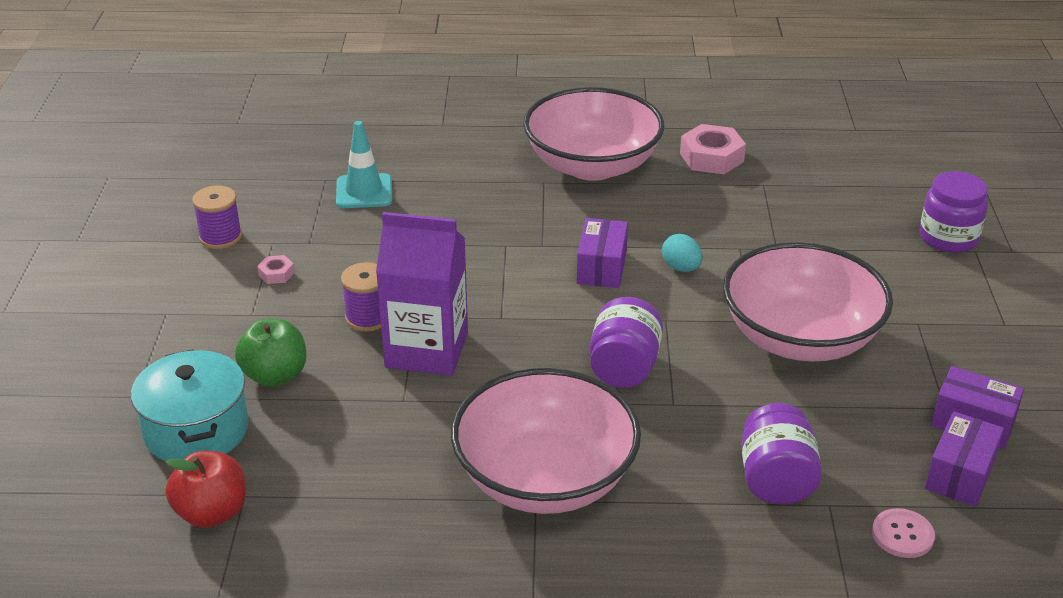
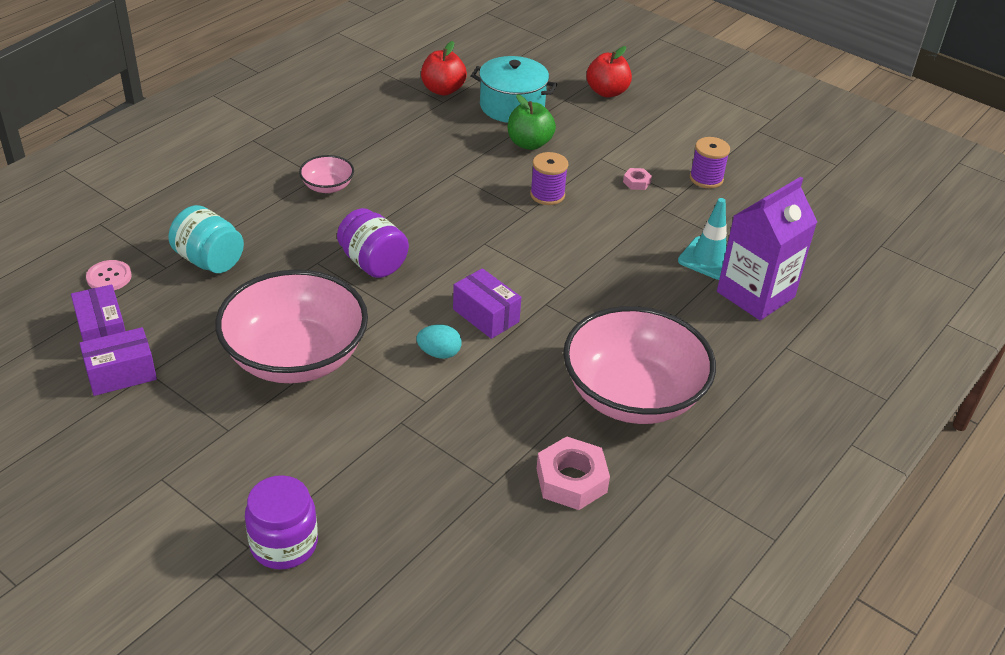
camera: 125 degrees right, 5 degrees up
(81, 372) = (607, 92): none -> red apple
(427, 350) = (487, 201): purple carton -> purple carton (755, 294)
(545, 479) = (327, 186): pink bowl -> pink bowl, size x0.44
(776, 480) = (209, 260): purple jar -> turquoise jar

